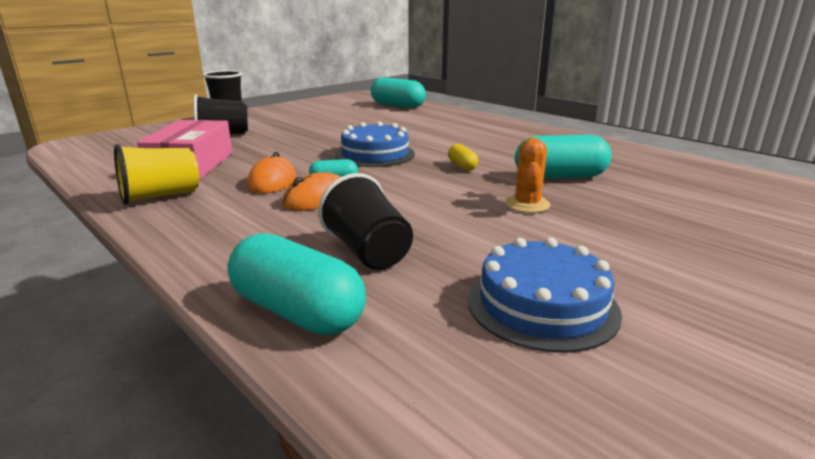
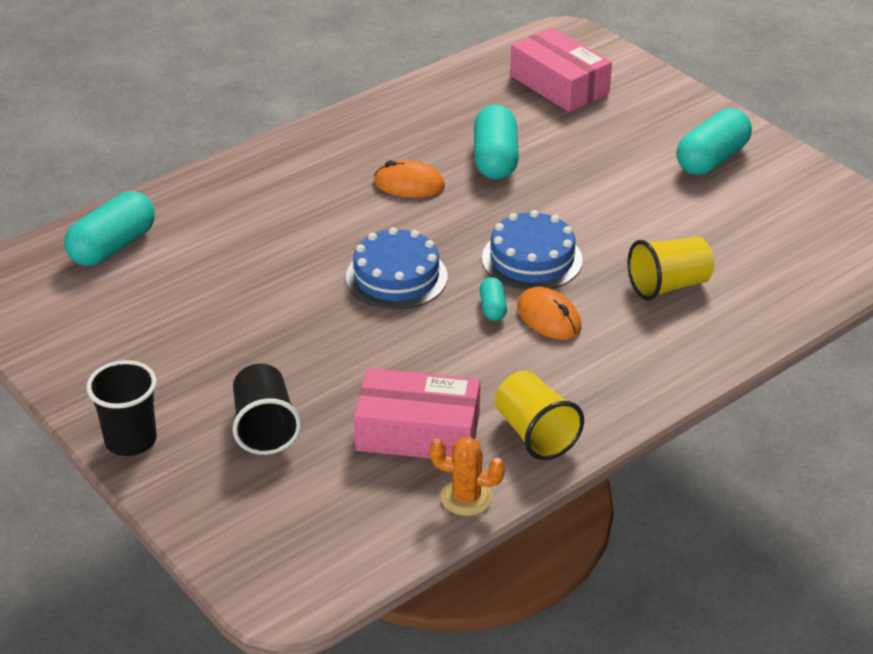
camera: 85 degrees left, 15 degrees up
(272, 181) = (491, 354): orange mouse -> orange mouse (409, 184)
(297, 312) = (759, 317): turquoise capsule -> turquoise capsule (712, 159)
(368, 252) = (668, 286): black cup -> yellow cup
(462, 166) = (453, 216): yellow capsule -> none
(527, 204) = (570, 192): orange cactus -> orange cactus (466, 497)
(542, 305) = (741, 216): blue cake -> blue cake (532, 259)
(733, 198) = (559, 84): none -> pink box

